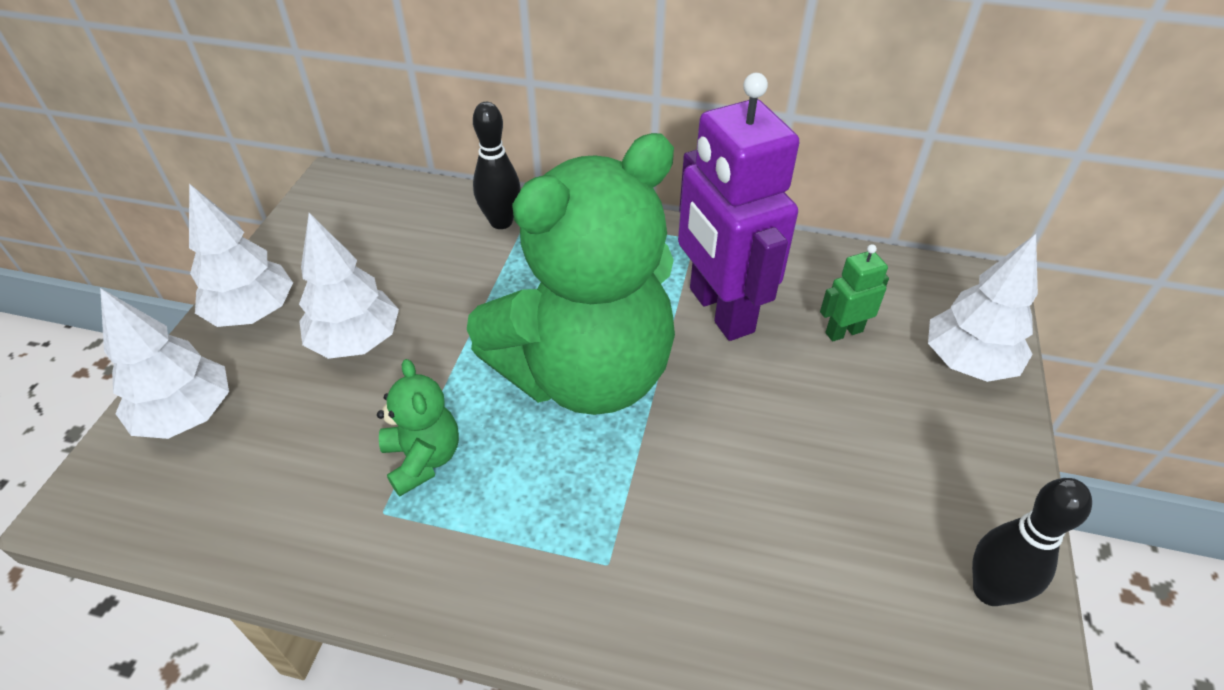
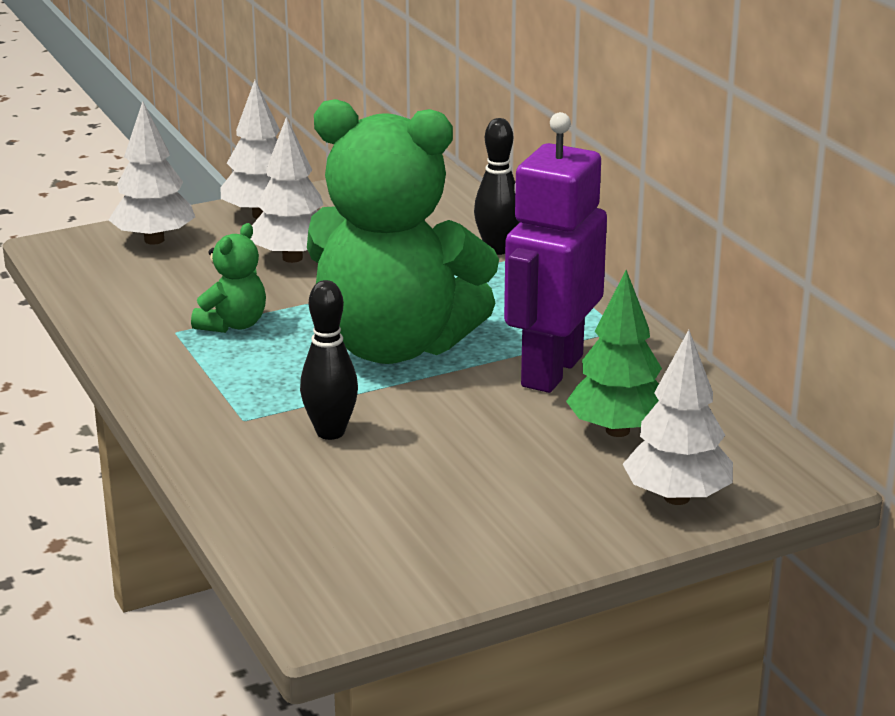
camera: 50 degrees right, 20 degrees down
(843, 332) = (618, 430): green robot -> green tree
(989, 590) = (430, 571): black bowling pin -> black bowling pin (330, 432)

